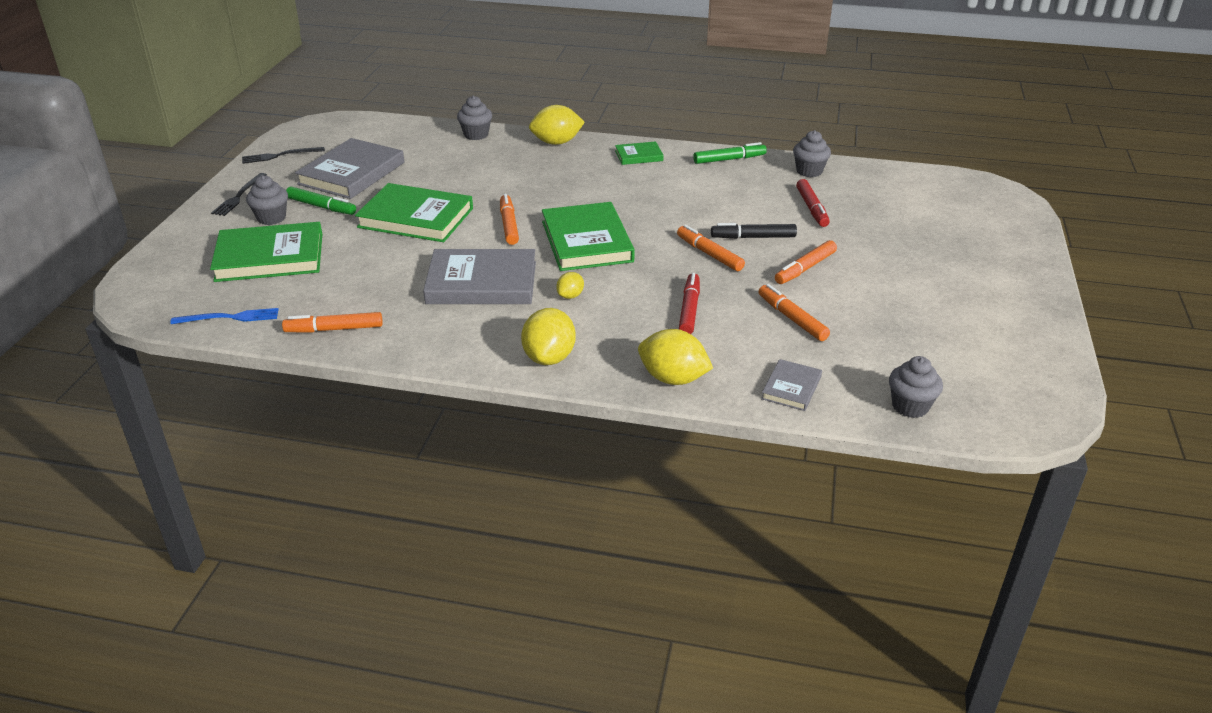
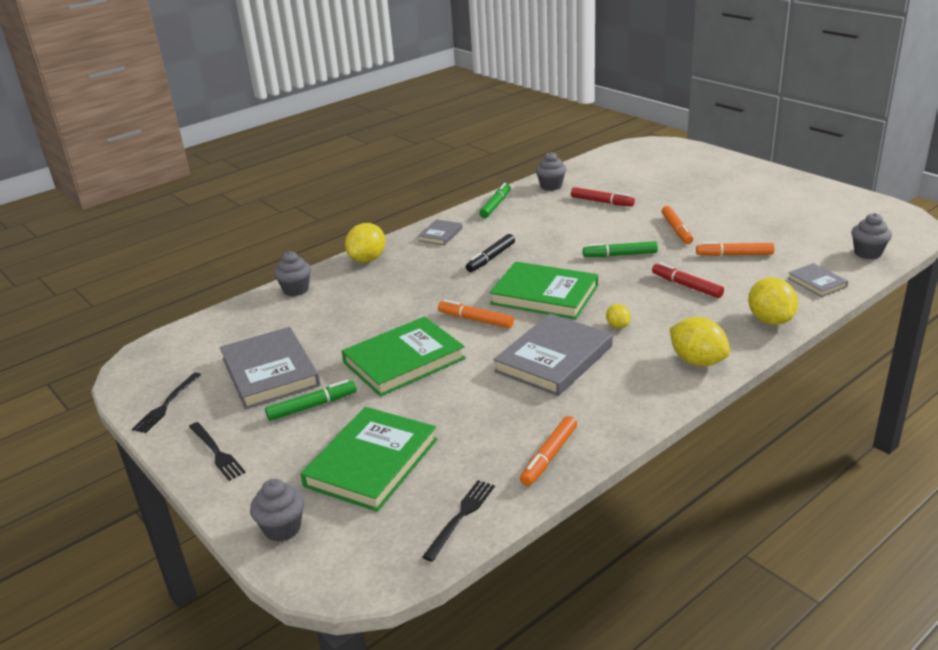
camera: 50 degrees left, 5 degrees down
(229, 318) = (461, 517): blue fork -> black fork
(271, 218) = (293, 442): grey cupcake -> grey cupcake (282, 528)
(639, 156) = (440, 234): green book -> grey book
(673, 379) = (770, 320): yellow lemon -> yellow lemon turned 75 degrees counterclockwise
(709, 254) = (620, 255): orange marker -> green marker
(753, 237) = (616, 233): black marker -> black marker (491, 258)

